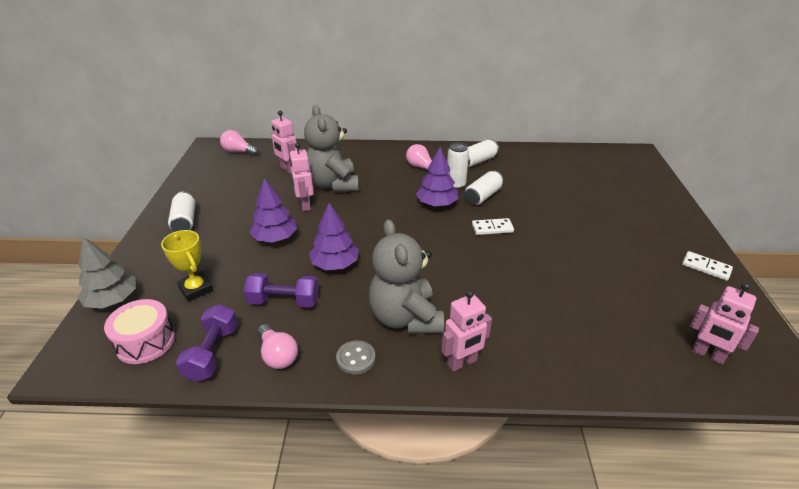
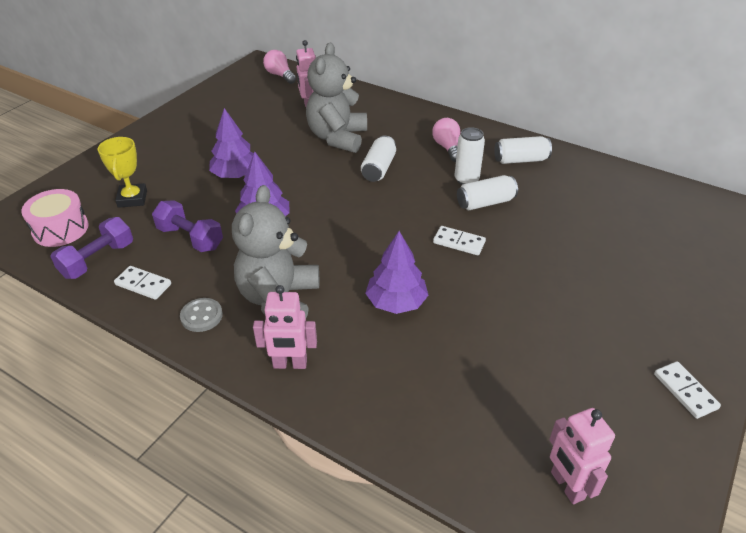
camera: 30 degrees right, 5 degrees up
(112, 300) = (67, 184): grey tree -> none
(185, 221) = (176, 132): white can -> white can (378, 168)
(278, 355) = (143, 284): pink light bulb -> white domino
(305, 205) = (291, 151): pink robot -> none
(437, 204) = (424, 194): purple tree -> purple tree (396, 302)

